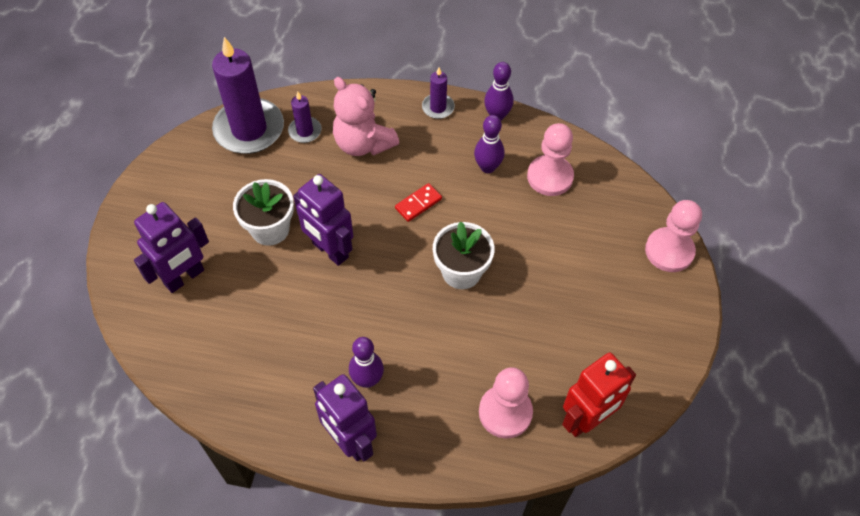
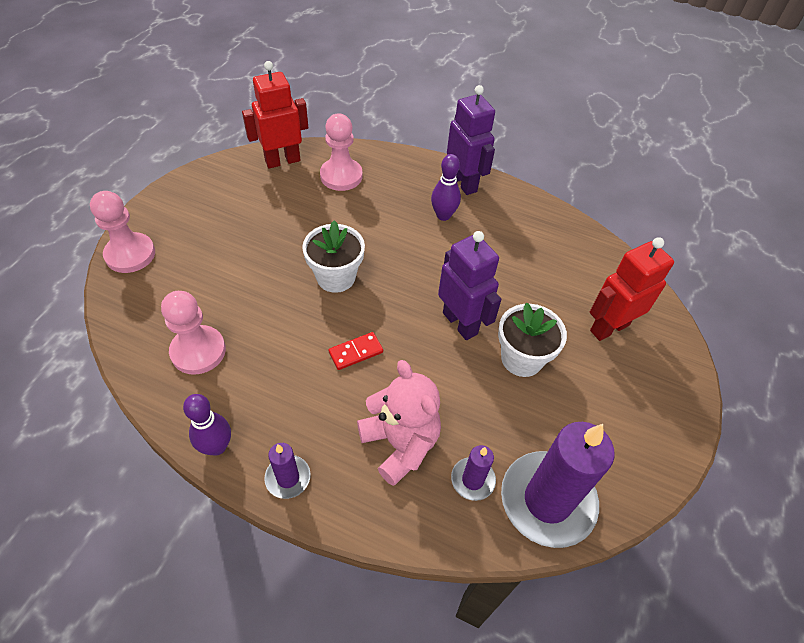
camera: 170 degrees left, 5 degrees down
(184, 277) = (609, 327): purple robot -> red robot
(487, 167) = (262, 378): purple bowling pin -> none

